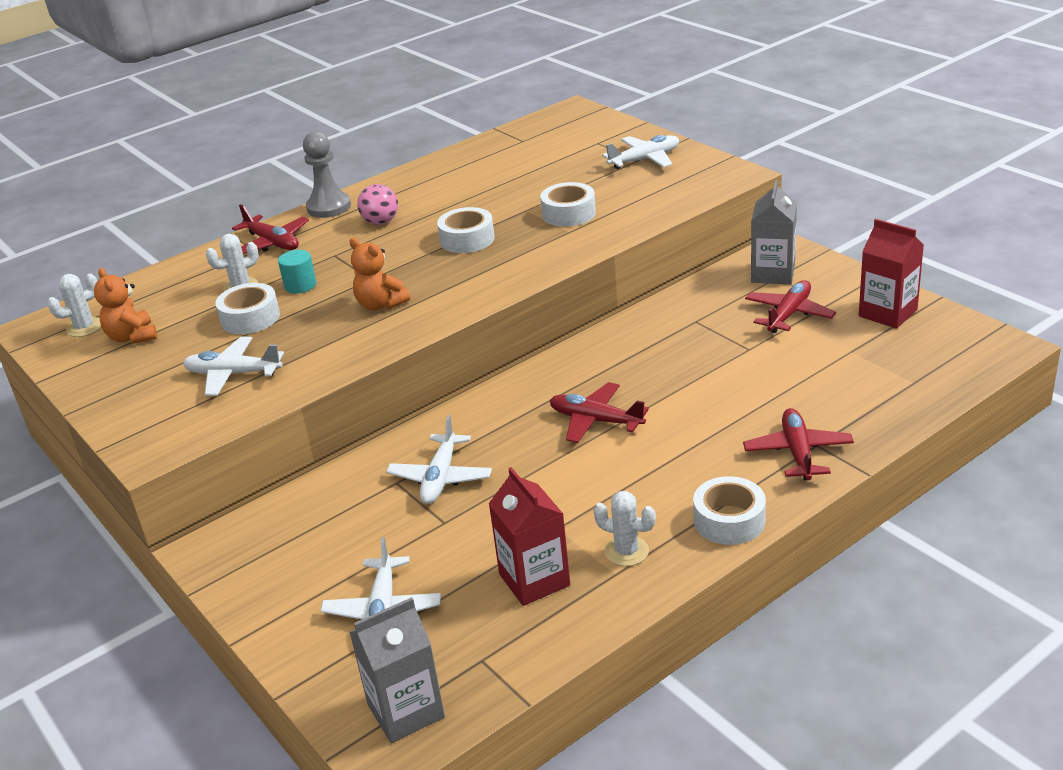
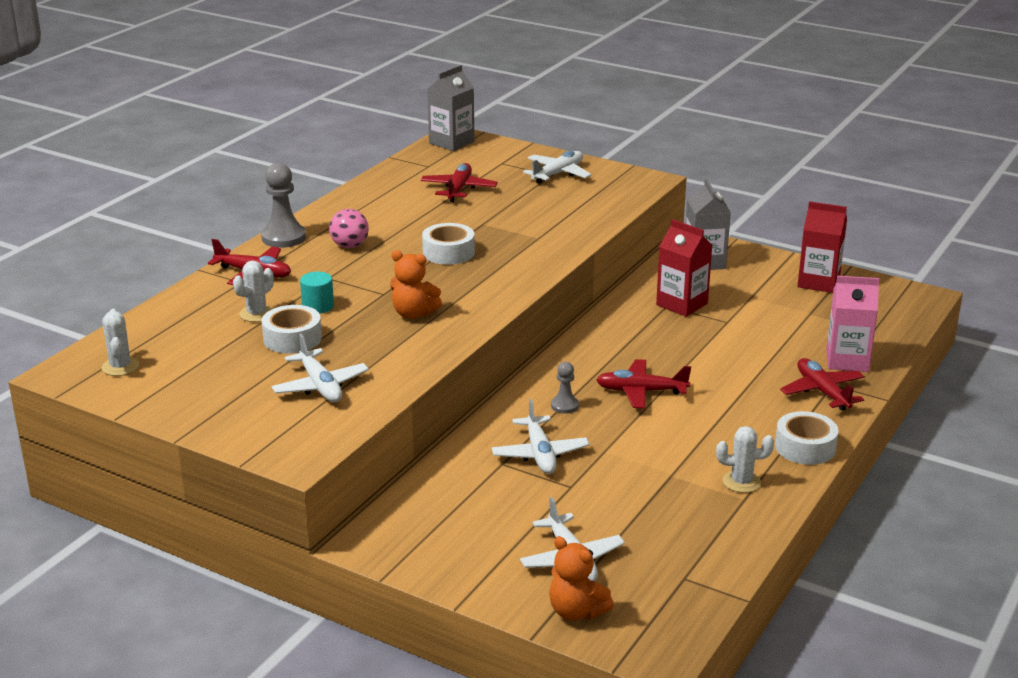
camera: 25 degrees left, 5 degrees down
(84, 327) = (120, 367): white cactus -> white cactus turned 45 degrees counterclockwise
(132, 337) = (182, 369): orange teddy bear -> orange teddy bear (576, 611)
(233, 374) = (320, 386): white plane -> white plane turned 105 degrees counterclockwise
(406, 711) = (651, 625): grey carton -> grey carton (451, 142)
(505, 425) = (564, 406): none -> grey pawn
(534, 580) = (682, 514): red carton -> red carton (682, 304)
(568, 213) = (525, 223): white tape -> none
(789, 314) = (740, 292): red plane -> red plane (458, 189)
(854, 417) = (847, 360): none -> pink carton

